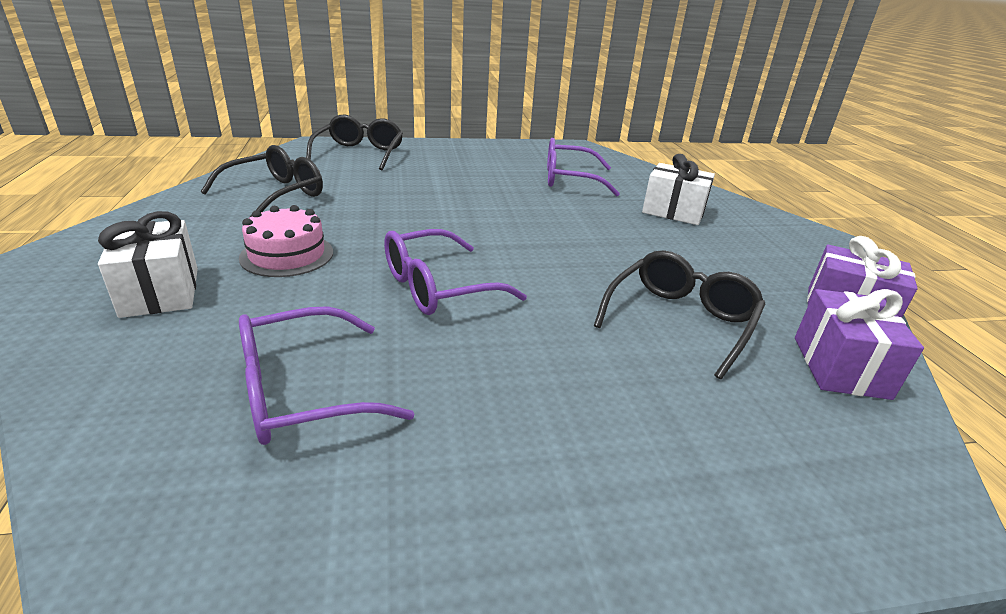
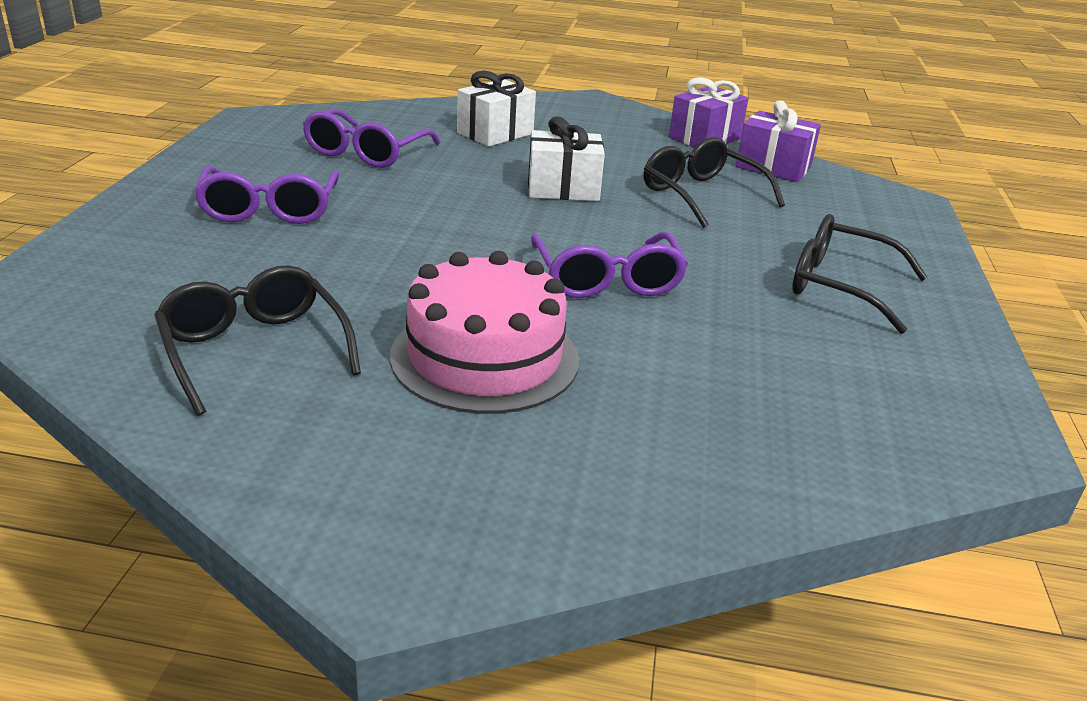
camera: 70 degrees left, 0 degrees up
(160, 292) = (549, 452): white gift -> white gift (563, 189)
(287, 255) = (485, 357): pink cake -> pink cake, size x1.55
(304, 391) = (772, 370): purple glasses -> purple glasses (270, 209)
(359, 154) = (120, 261): black glasses -> black glasses (840, 286)

